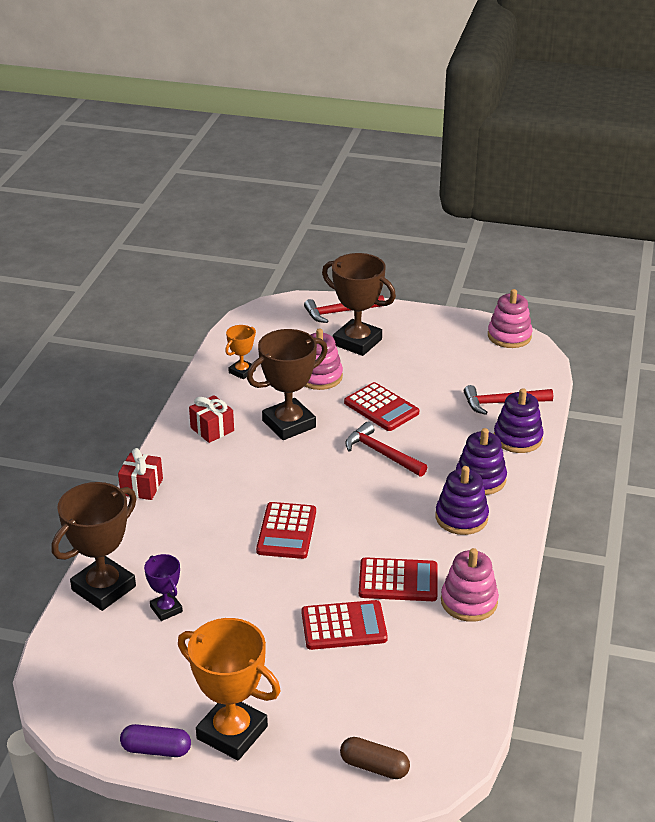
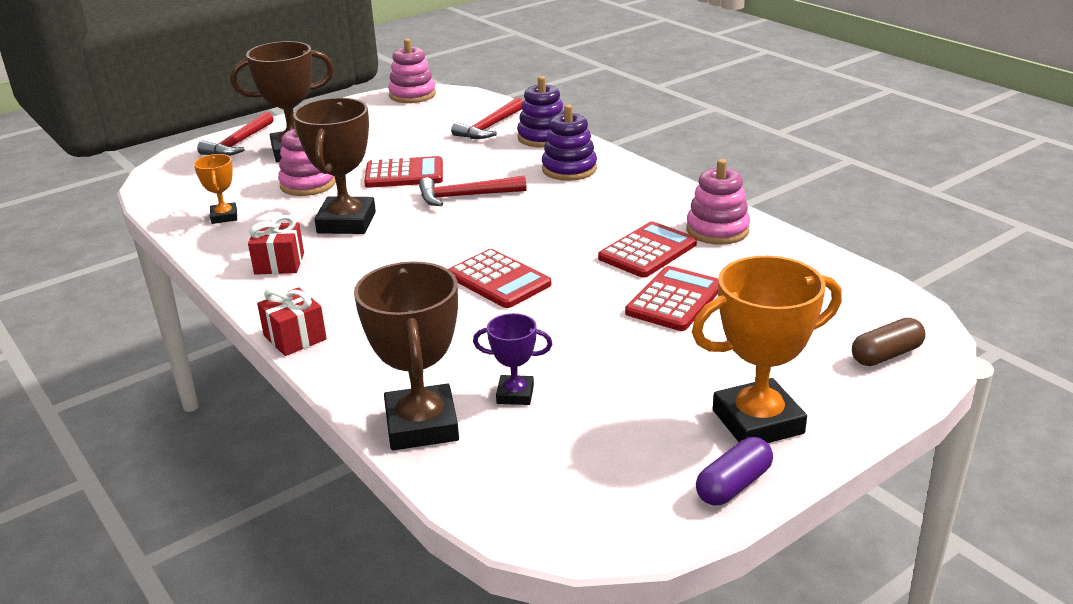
camera: 50 degrees left, 5 degrees down
(461, 517) = (605, 194): purple stacking toy -> none

